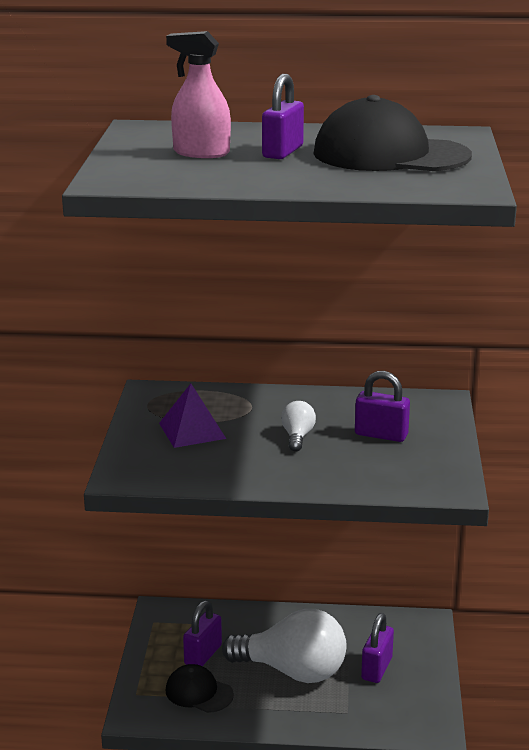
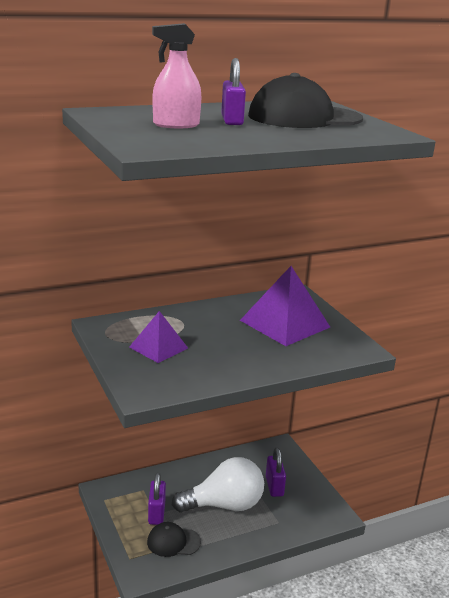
camera: 30 degrees left, 0 degrees up
(297, 437) = (234, 336): white light bulb -> none
(381, 435) = (285, 323): purple padlock -> purple pyramid

